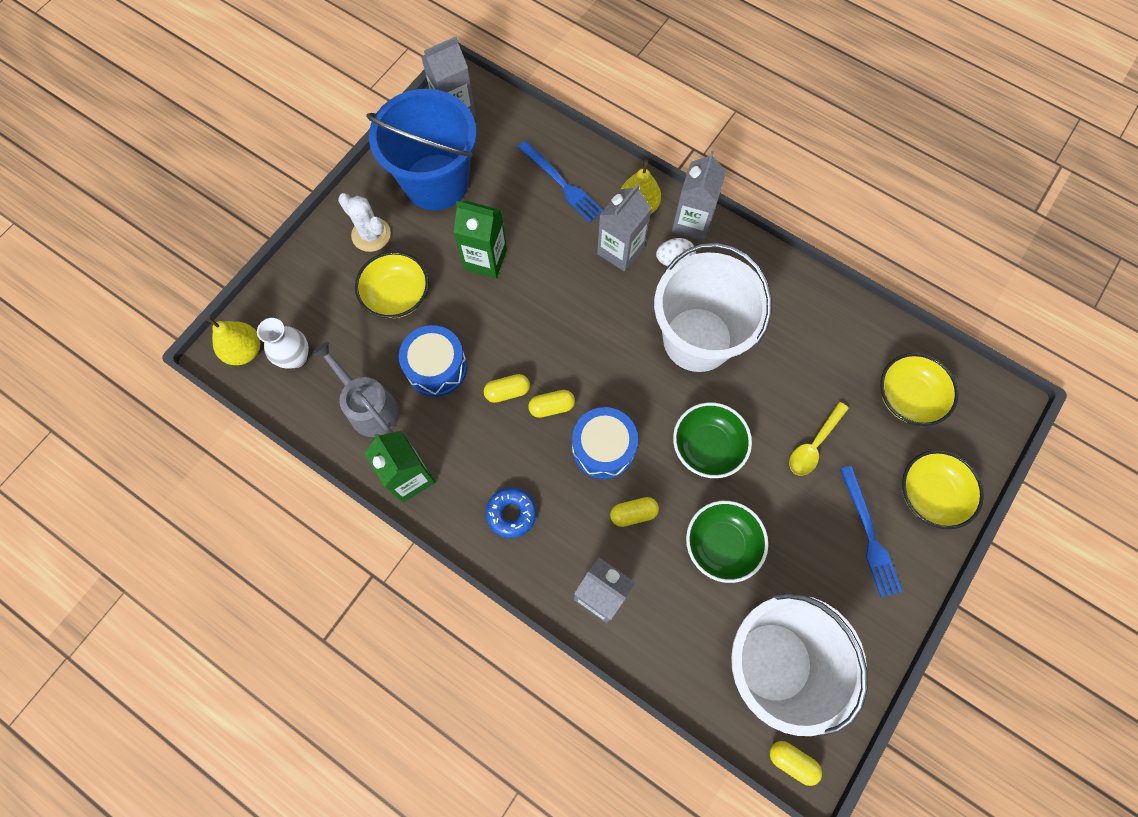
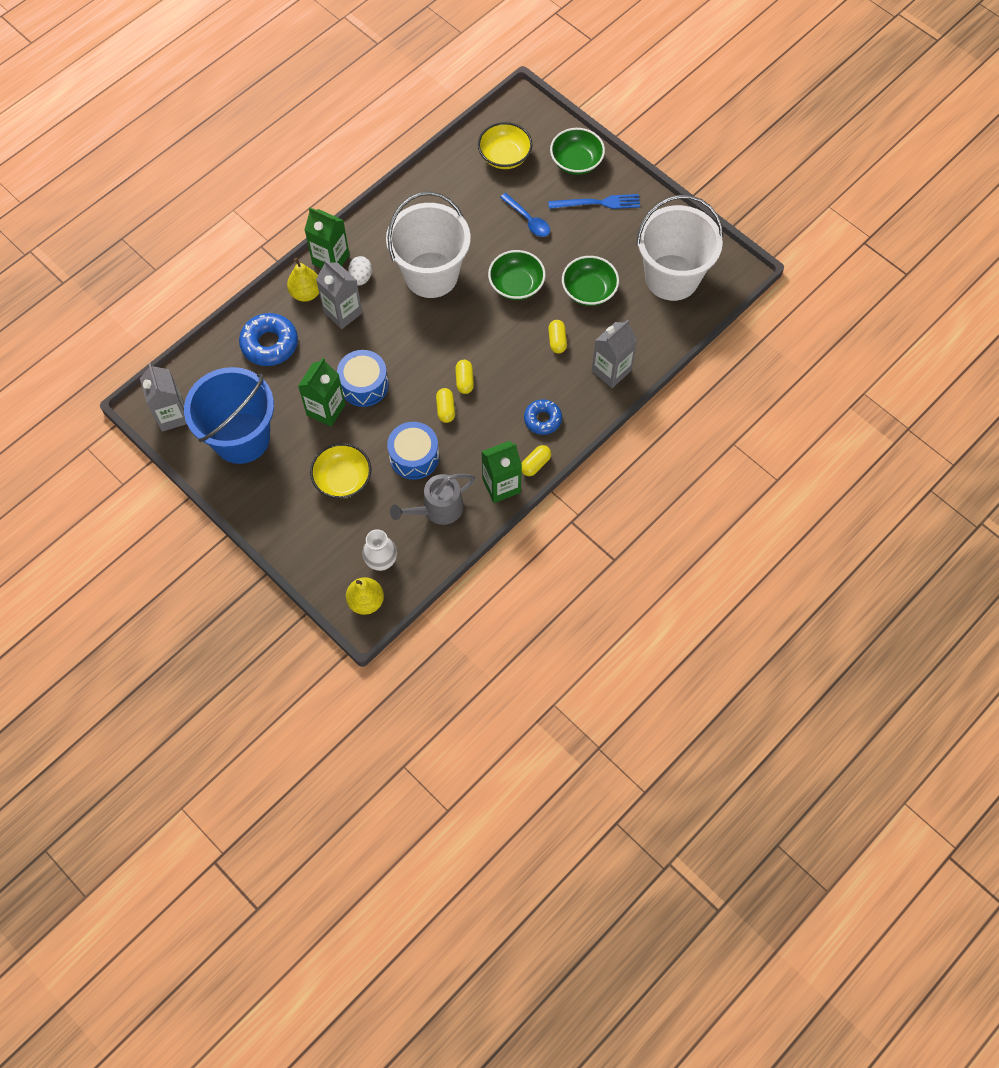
camera: 80 degrees left, 5 degrees down
(371, 234) = (280, 494): white cactus -> none
(562, 184) = (269, 344): blue fork -> blue donut
(603, 448) = (504, 351): blue drum -> blue drum (364, 385)
(692, 223) = (331, 259): grey carton -> green carton
(792, 761) = (734, 280): yellow capsule -> yellow capsule (535, 464)
(814, 445) = (528, 220): yellow spoon -> blue spoon
(930, 494) = (576, 162): yellow bowl -> green bowl

